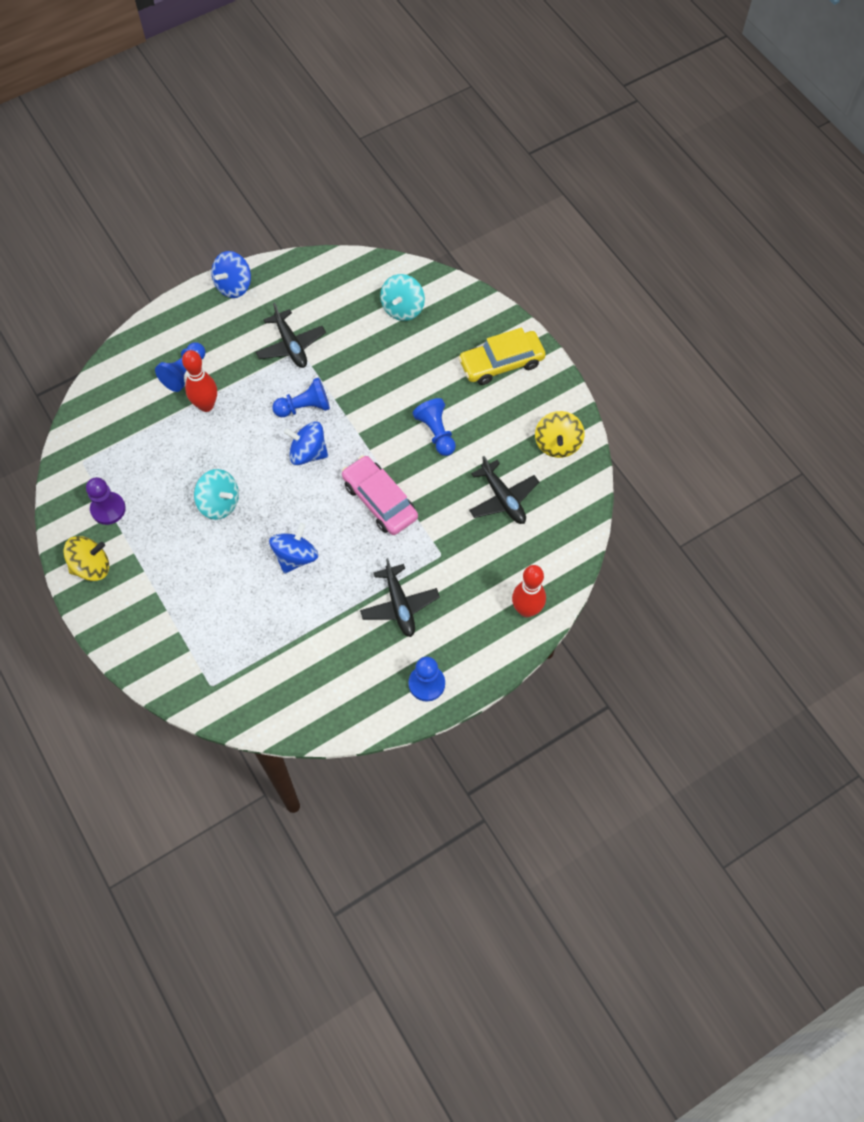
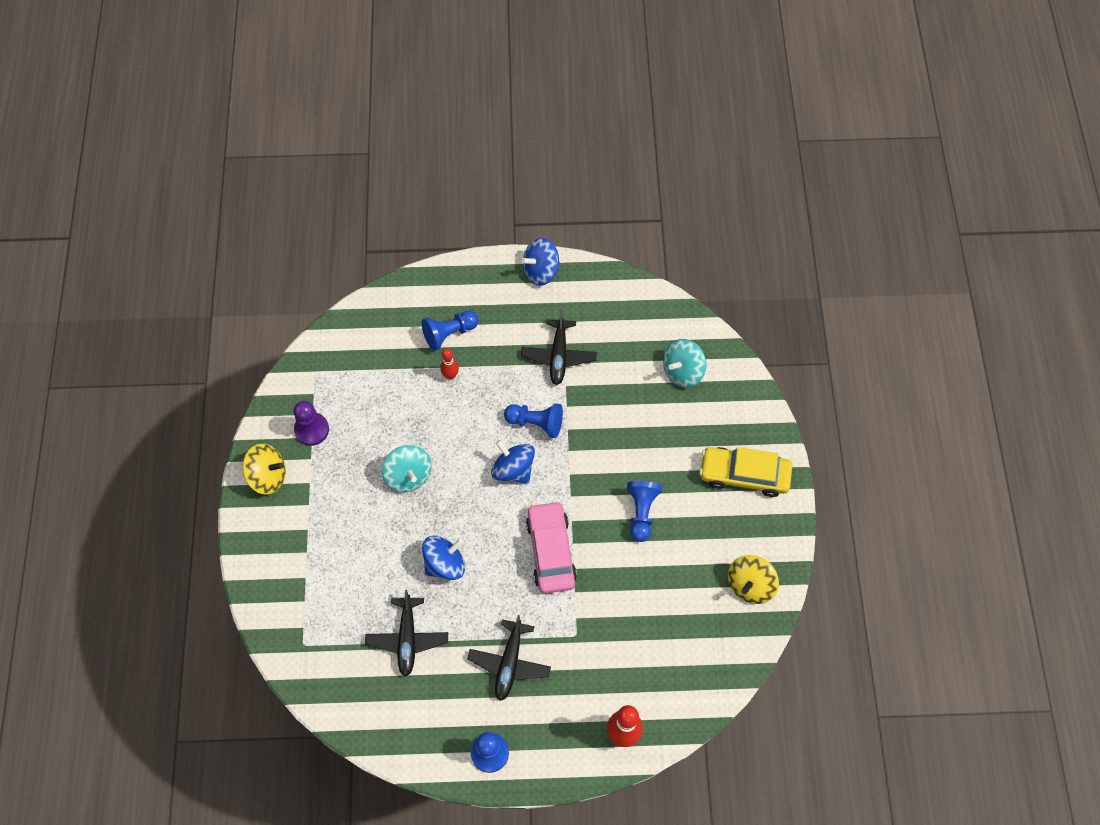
camera: 30 degrees right, 0 degrees up
(206, 405) = (450, 375): red bowling pin -> red bowling pin, size x0.58
(503, 498) = (665, 612): black plane -> black plane (407, 639)

